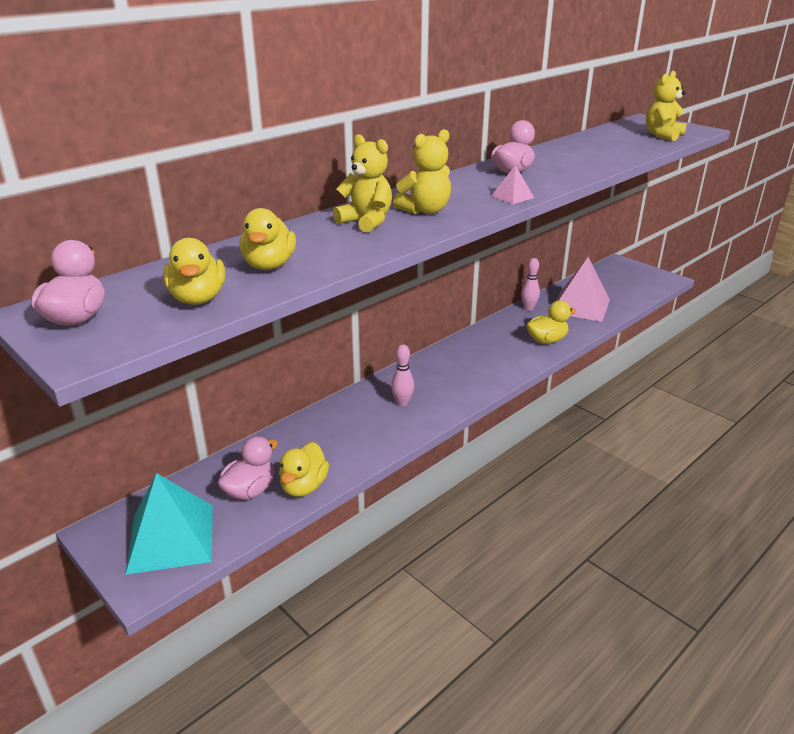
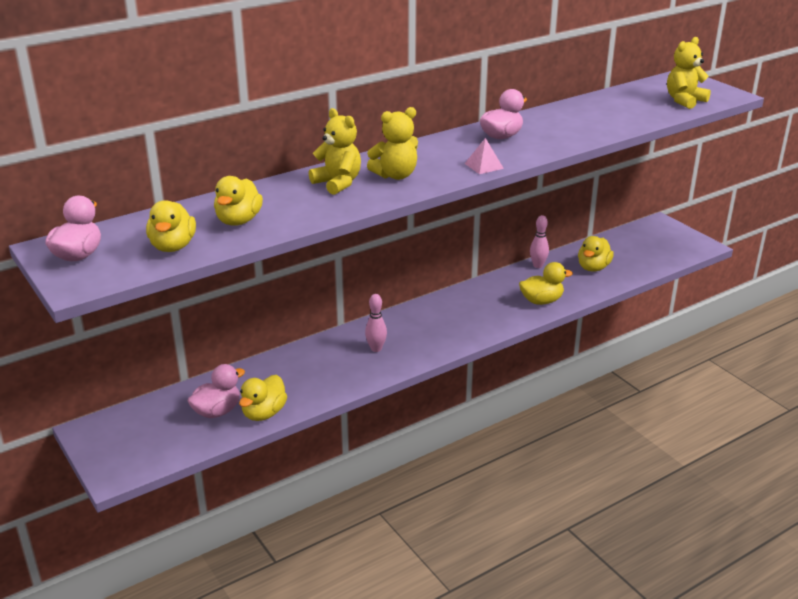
camera: 10 degrees right, 0 degrees up
(171, 538) = (143, 442): turquoise pyramid -> none
(580, 306) = (593, 268): pink pyramid -> yellow duck

